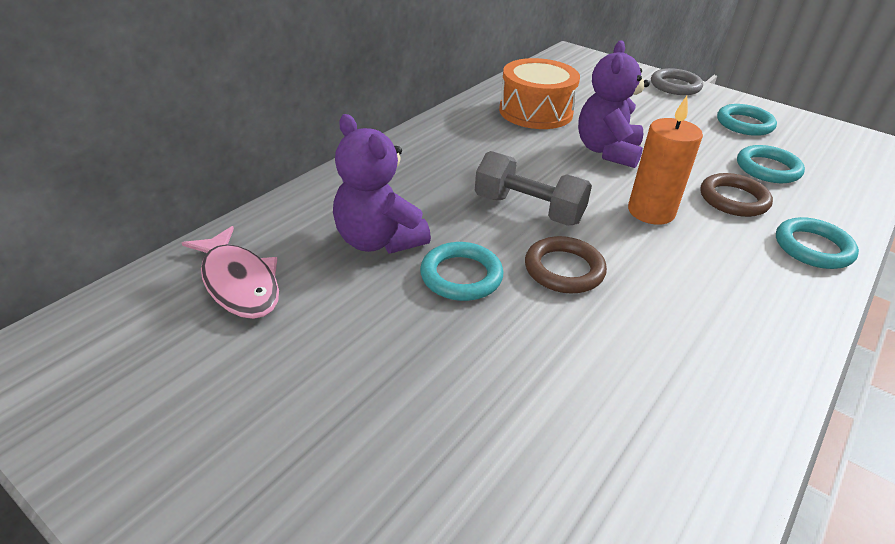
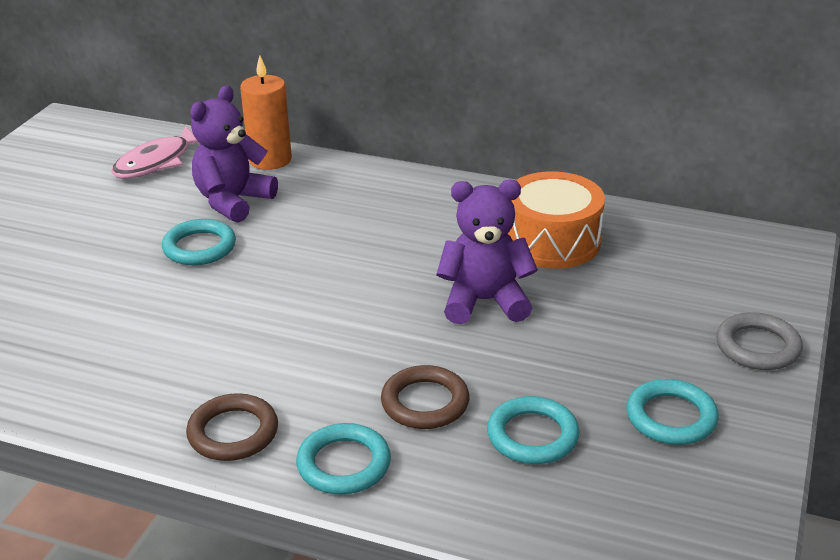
camera: 75 degrees right, 5 degrees down
(528, 209) = (322, 265): grey dumbbell -> none
(564, 269) = (229, 296): brown ring -> brown ring (233, 432)
(651, 212) = (360, 341): orange candle -> orange candle (270, 160)

